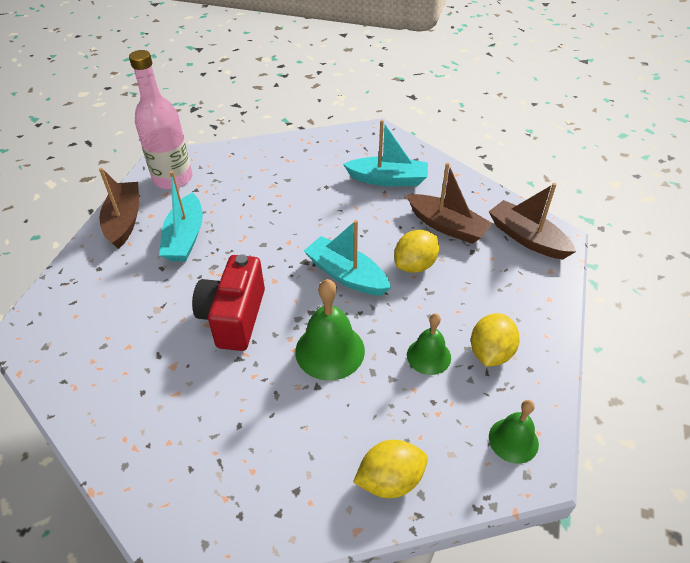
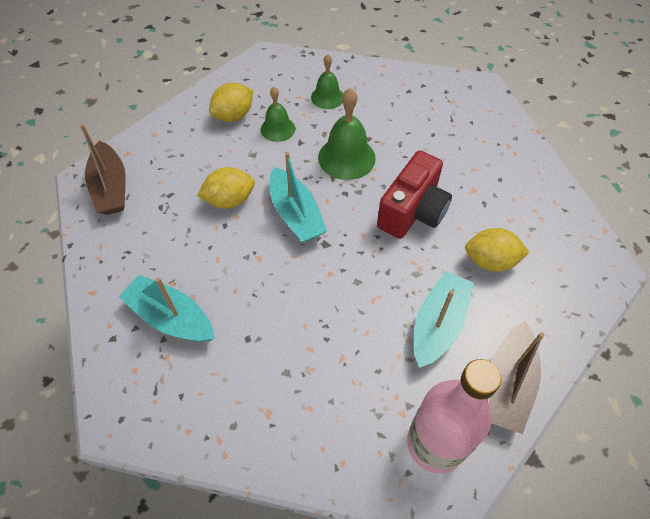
camera: 155 degrees left, 10 degrees up
(390, 480) = (351, 77): yellow lemon -> yellow lemon (490, 261)
(447, 226) = (166, 228): brown boat -> none
(513, 440) = (265, 70): green bell -> green bell (327, 97)

